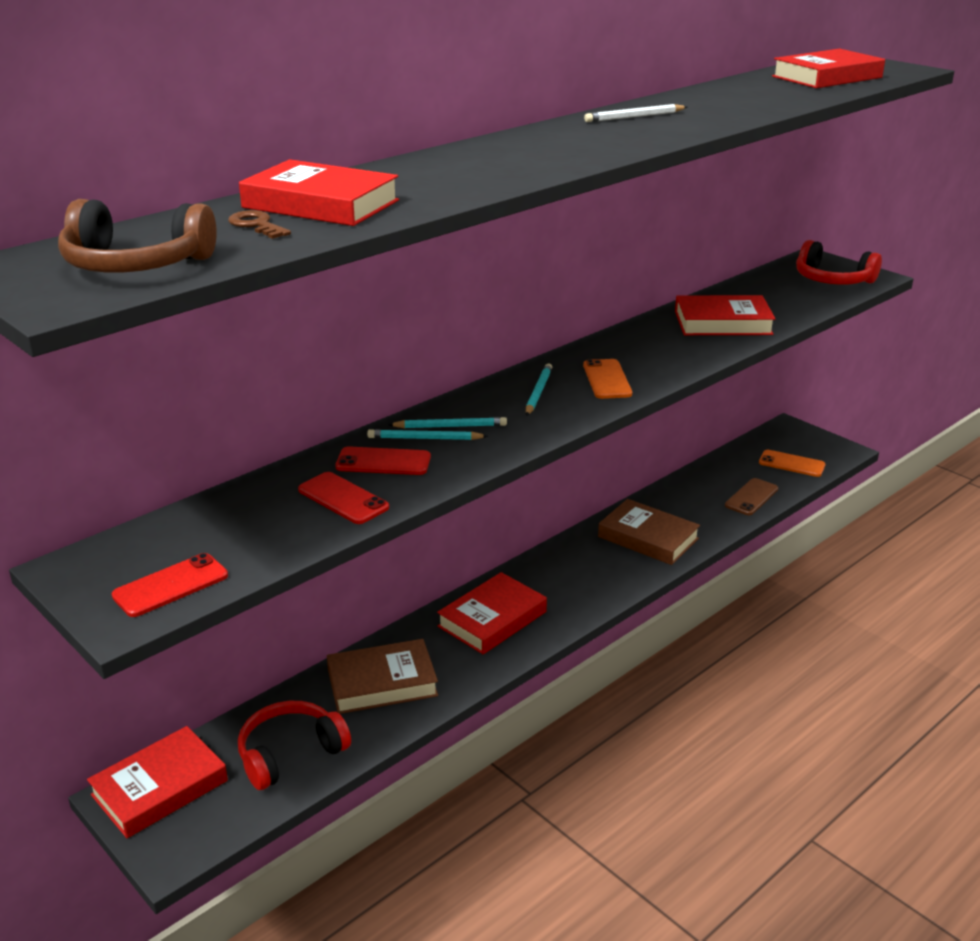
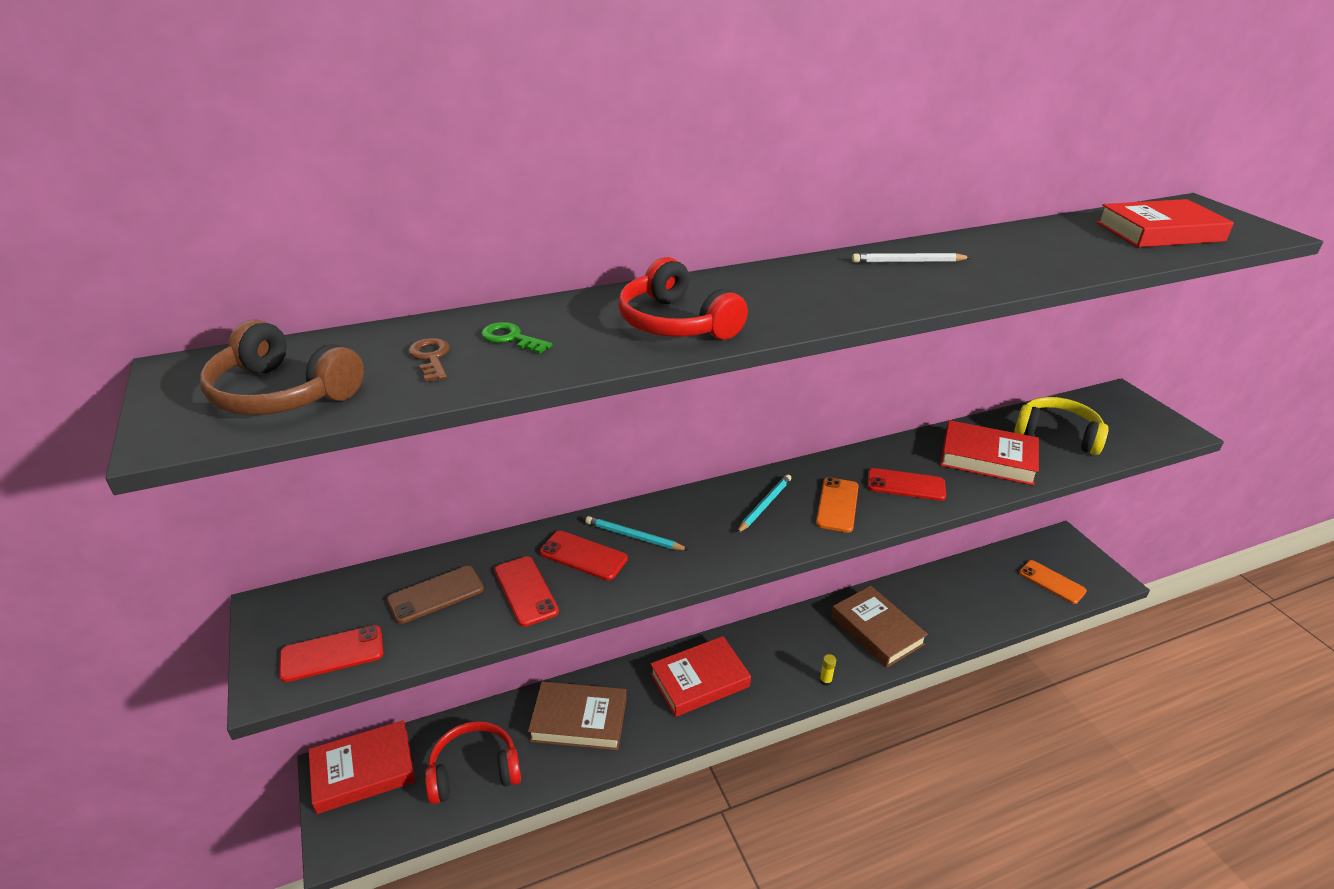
camera: 20 degrees right, 5 degrees up
(320, 204) = (511, 338): red book -> green key
(450, 426) = (664, 527): turquoise pencil -> none
(618, 589) = (825, 681): none -> yellow glue stick
(661, 354) = (906, 485): none -> red phone
(751, 497) = (995, 610): brown phone -> brown phone (435, 595)
(774, 295) = (1057, 434): none -> yellow headphones
(832, 280) = (1130, 426): red headphones -> red headphones (676, 323)

